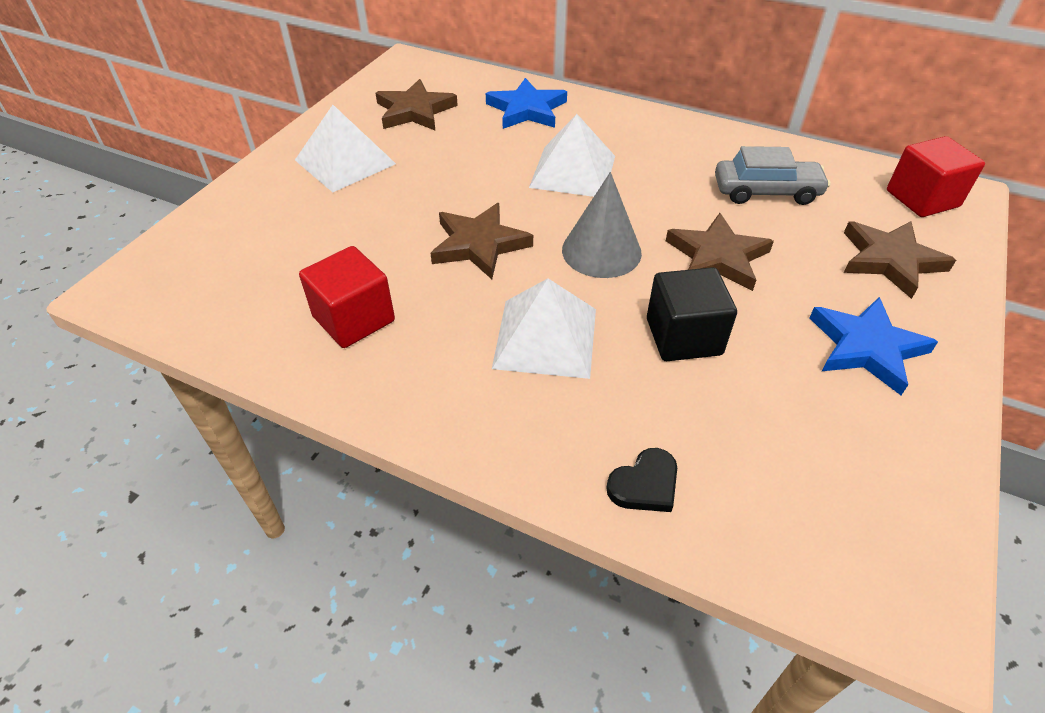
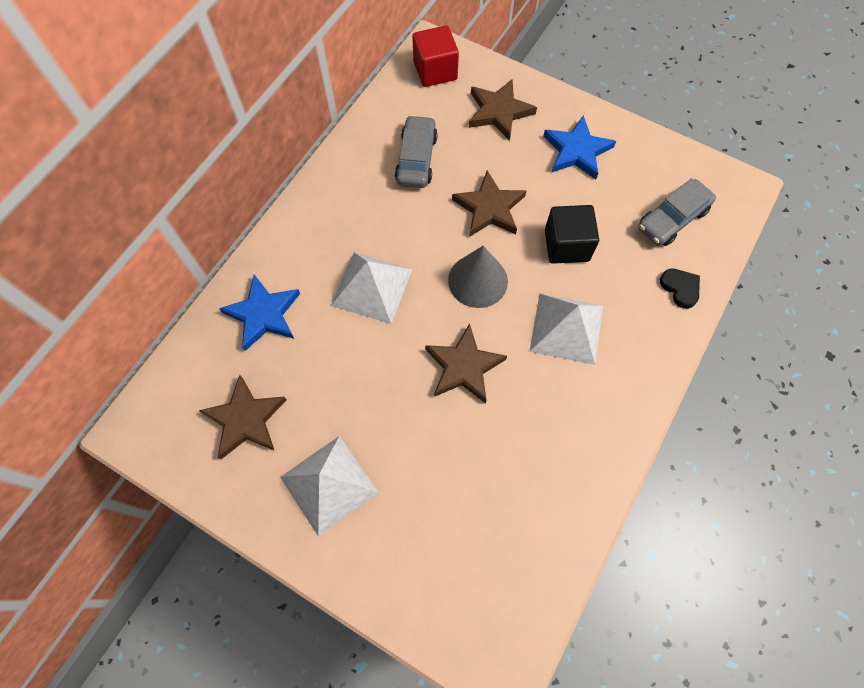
camera: 85 degrees left, 20 degrees up
(354, 319) = (545, 460): red cube -> none
(785, 478) = (672, 219): none -> grey car

